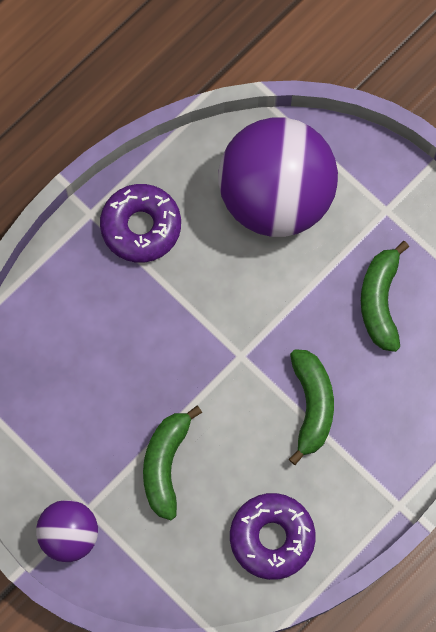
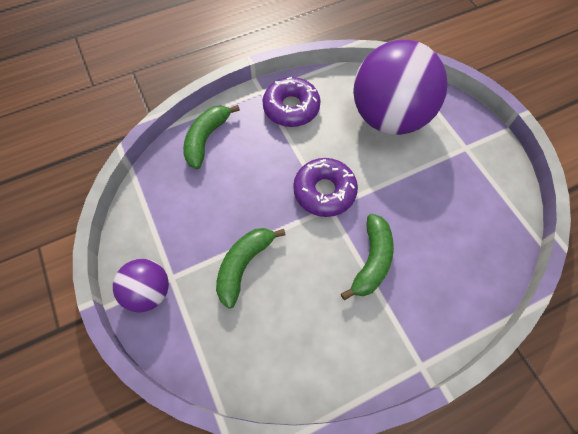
camera: 20 degrees right, 10 degrees down
(272, 537) = (305, 354): purple donut -> purple donut (324, 191)
(380, 301) = (446, 204): green banana -> green banana (206, 139)

